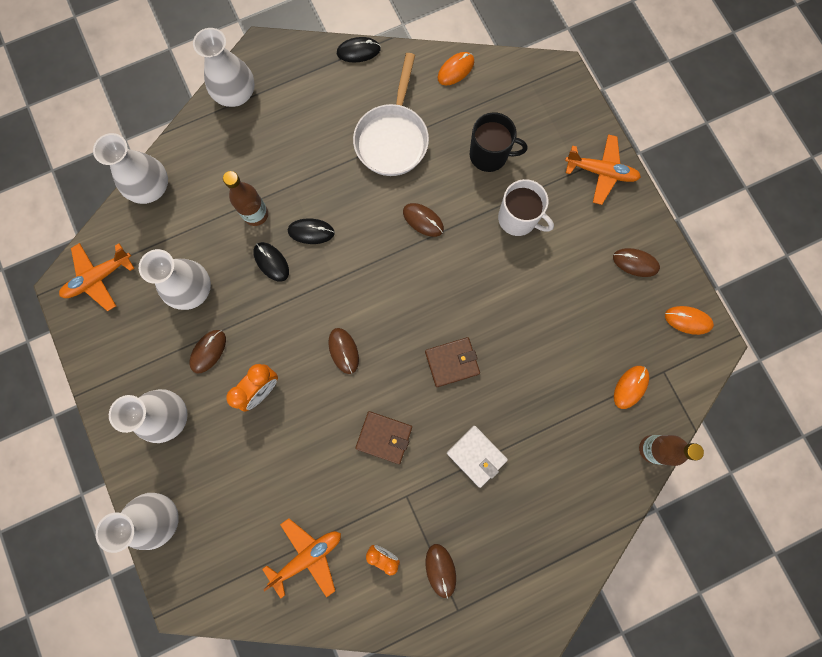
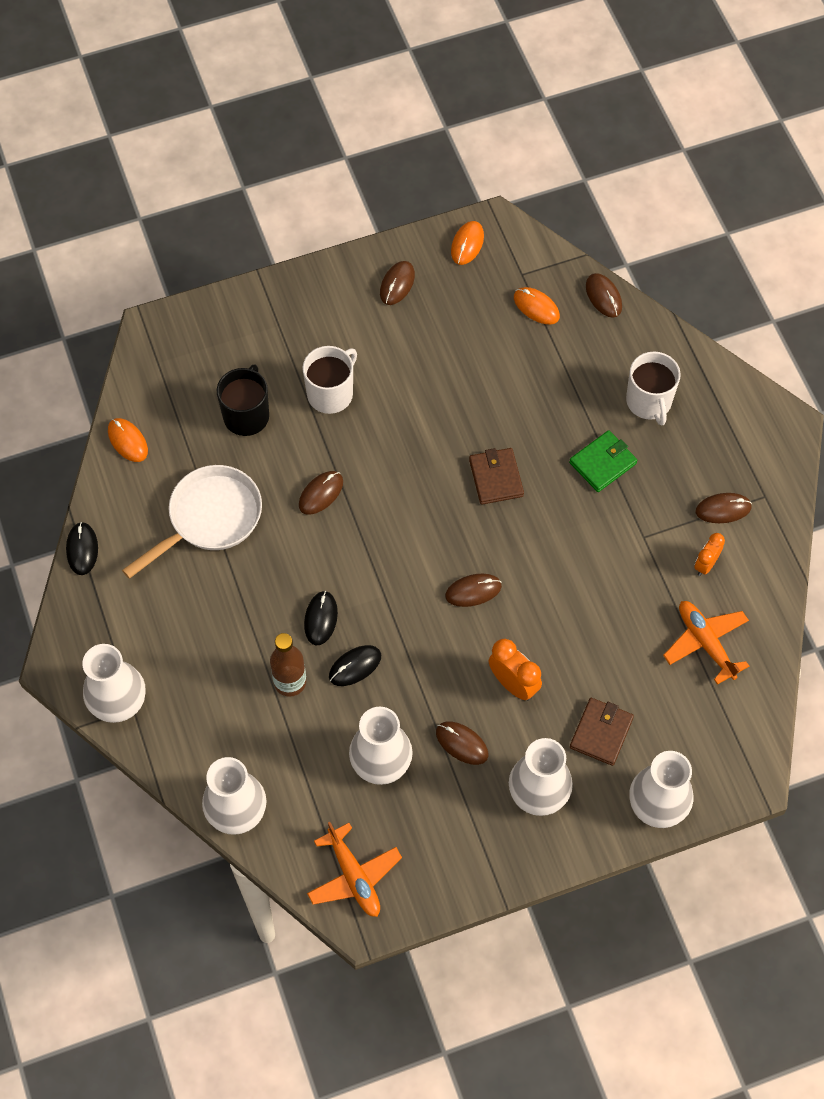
camera: 85 degrees left, 15 degrees down
(384, 437) = (577, 554): brown wallet -> brown wallet (601, 733)
(393, 138) = (209, 518): white pan -> white pan turned 60 degrees counterclockwise
(476, 456) = (603, 463): white wallet -> green wallet
(544, 496) = (649, 402): none -> white mug
(601, 172) = (284, 303): orange plane -> none
(651, 449) = (603, 296): brown bottle -> brown mouse

